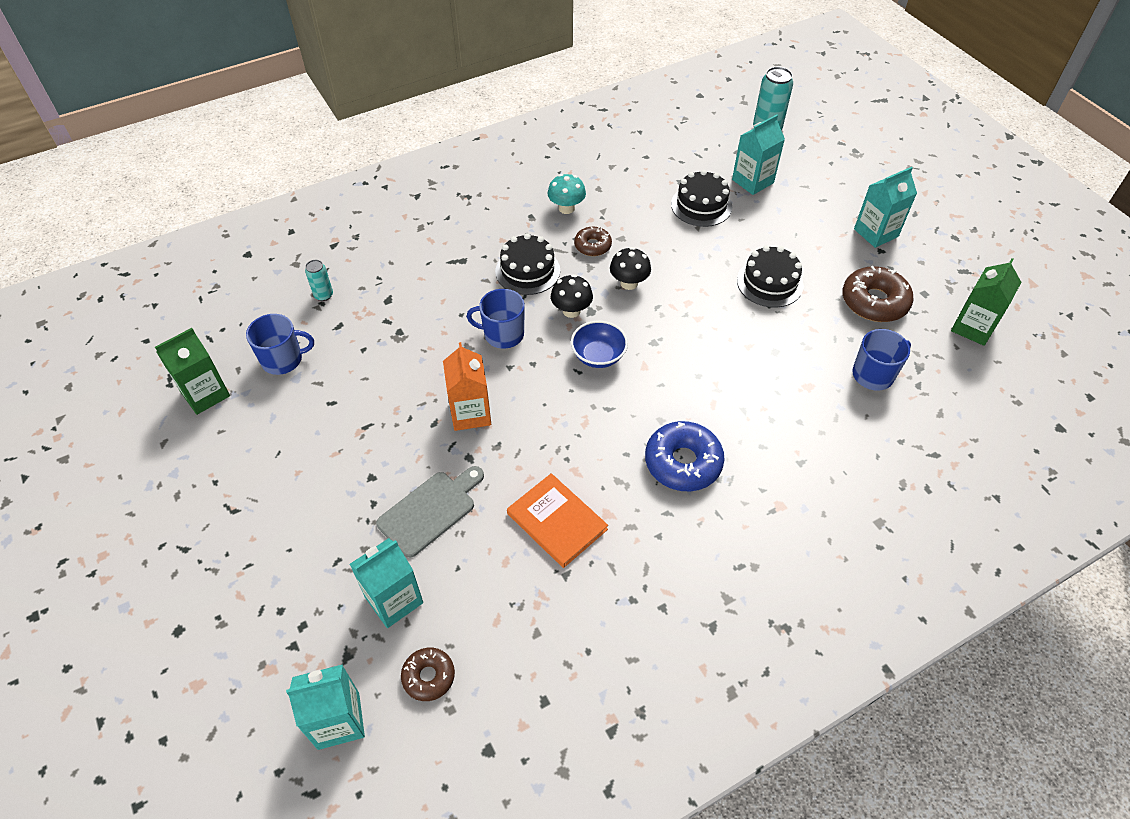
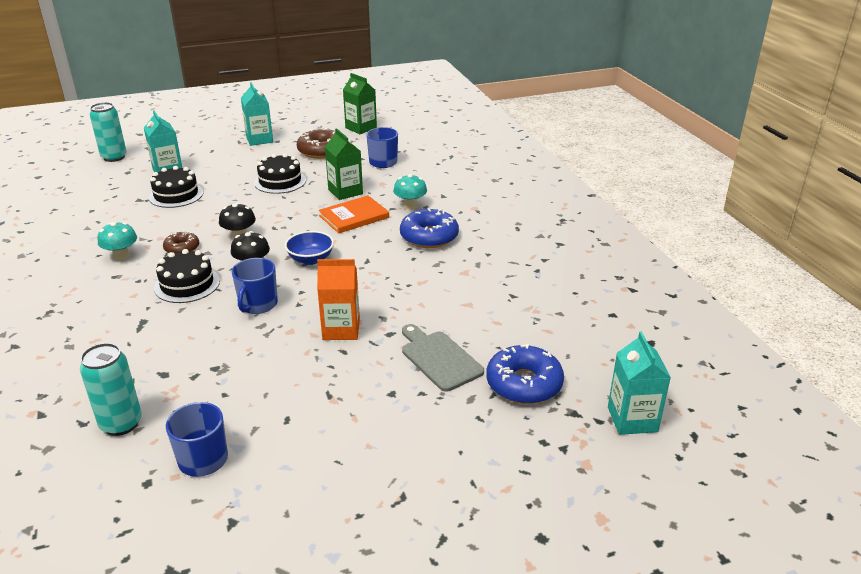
camera: 80 degrees left, 20 degrees down
(205, 394) = (221, 531): green carton -> green carton (345, 192)
(323, 295) = (121, 423): turquoise can -> turquoise can, size x1.77
(394, 600) = (524, 384): turquoise carton -> blue donut
(428, 676) = (593, 368): brown donut -> none
(556, 522) = (466, 295): orange book -> orange book (354, 217)
(757, 428) = (410, 206): none -> turquoise mushroom

